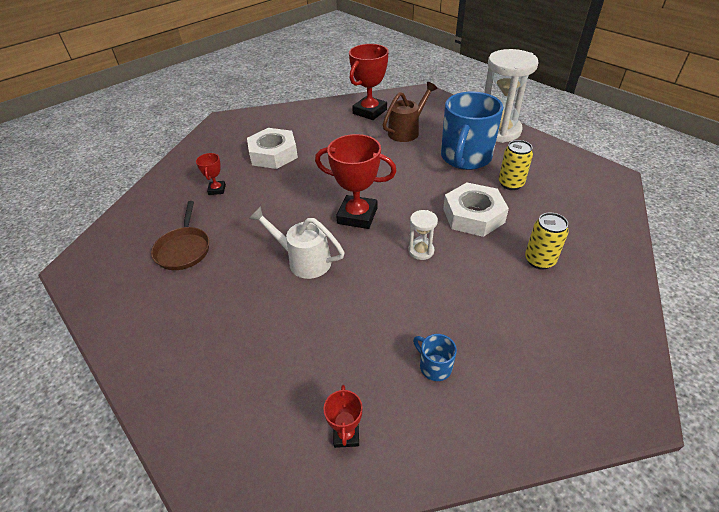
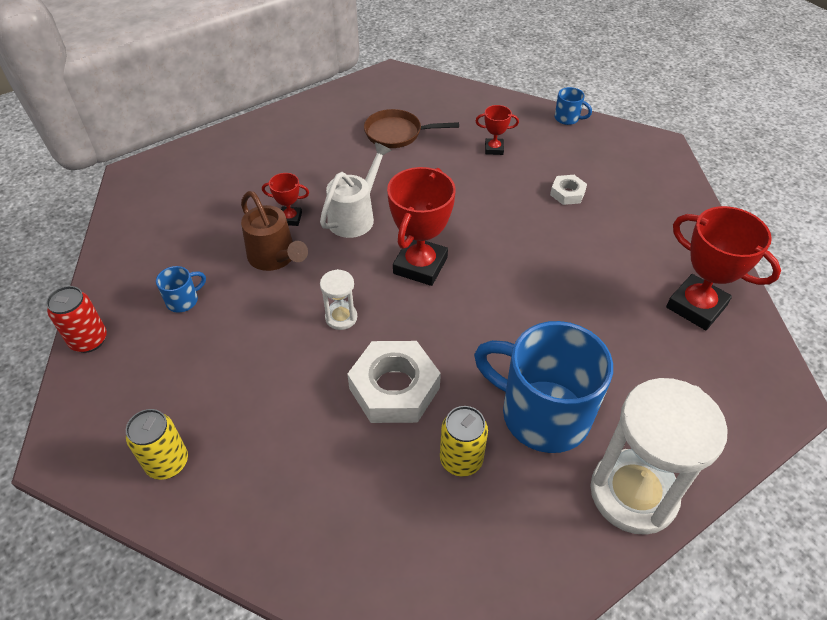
camera: 95 degrees right, 5 degrees up
(183, 156) = (567, 118): none -> blue mug
(273, 154) = (567, 193): white nut -> white nut, size x0.50
(346, 434) = (150, 235): red trophy -> red trophy (290, 218)
(407, 131) = (630, 348): brown watering can -> brown watering can (275, 258)
(512, 439) = (89, 340): none -> red can
(539, 260) = (287, 440): yellow can -> yellow can (167, 463)

